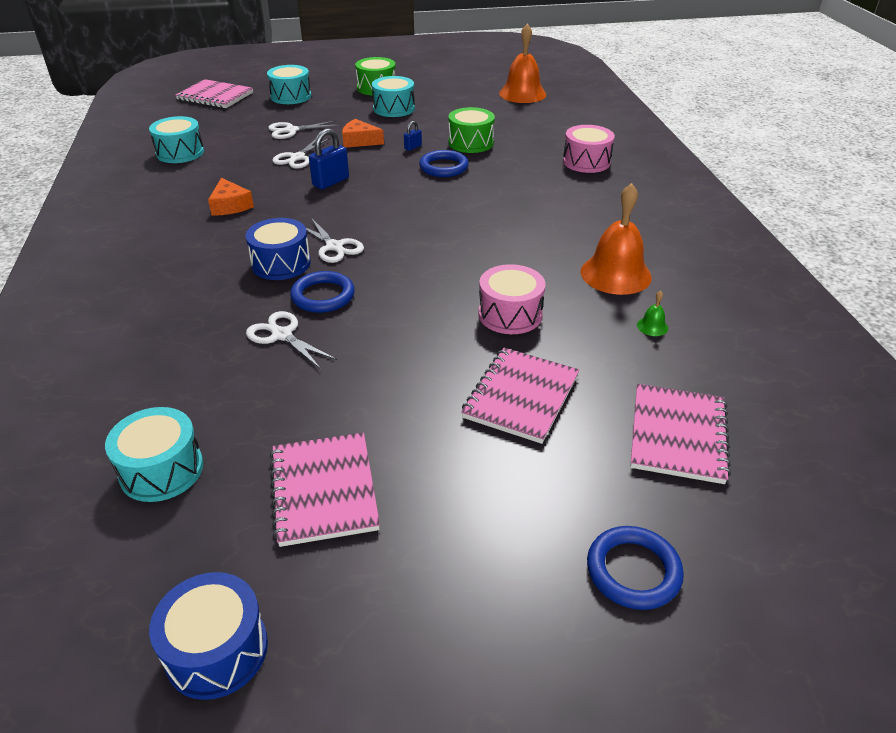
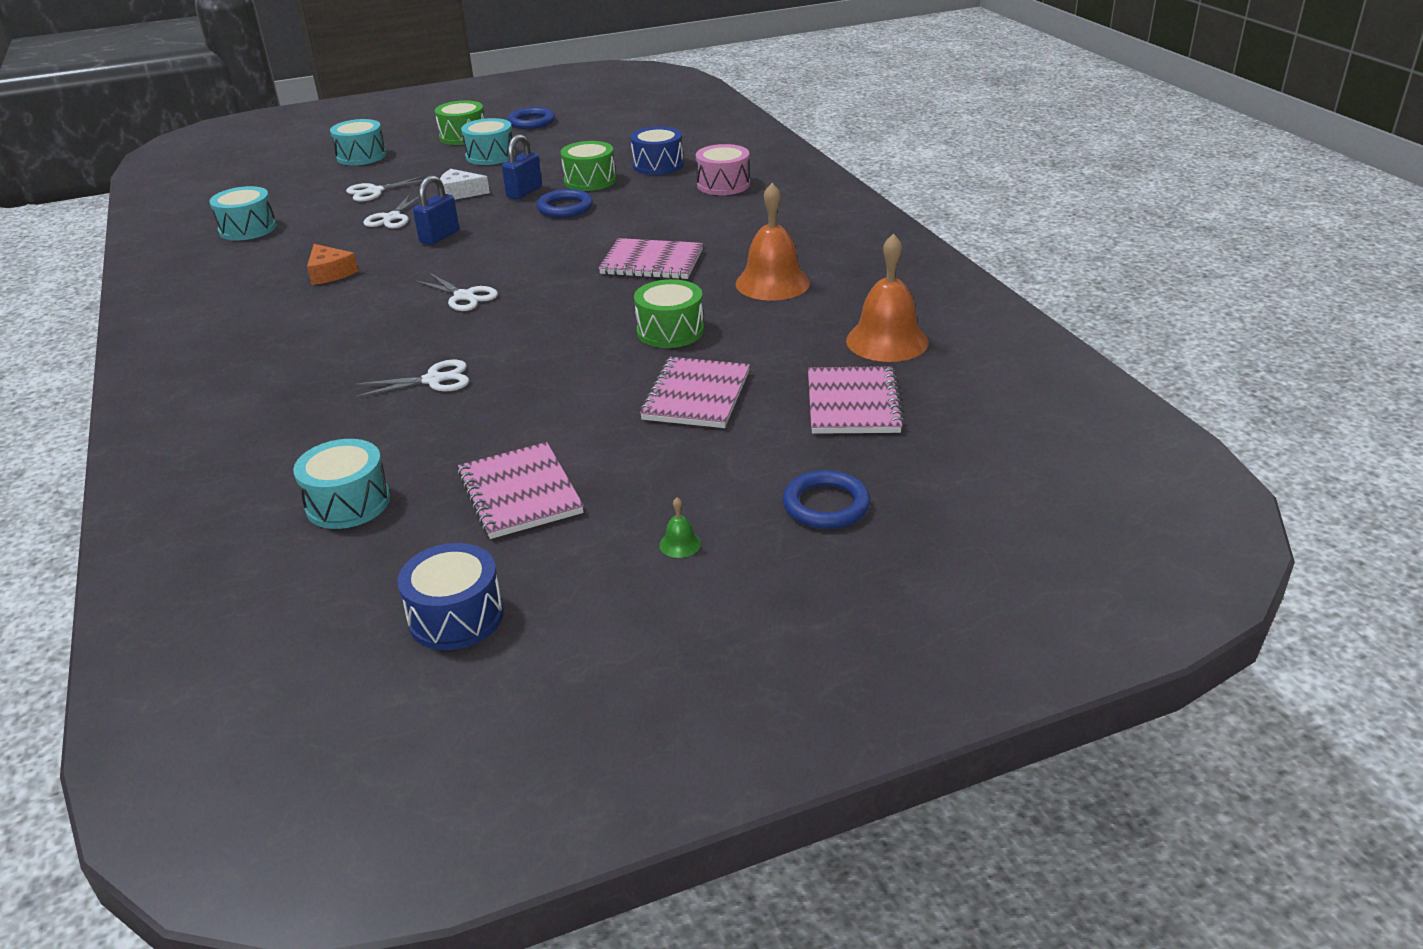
camera: 10 degrees left, 5 degrees down
(215, 96) = (266, 166): pink notebook -> pink notebook (652, 262)
(281, 263) = (409, 319): blue drum -> blue drum (658, 165)
(282, 335) = (433, 380): white scissors -> white scissors turned 135 degrees clockwise
(323, 296) = (466, 341): blue ring -> blue ring (531, 122)
(359, 141) = (460, 193): orange cheese -> white cheese
(413, 147) = (524, 192): blue padlock -> blue padlock, size x1.87
(510, 314) = (670, 331): pink drum -> green drum
(522, 94) = (637, 124): orange bell -> orange bell (887, 341)
(652, 326) = (816, 322): green bell -> green bell (680, 544)

